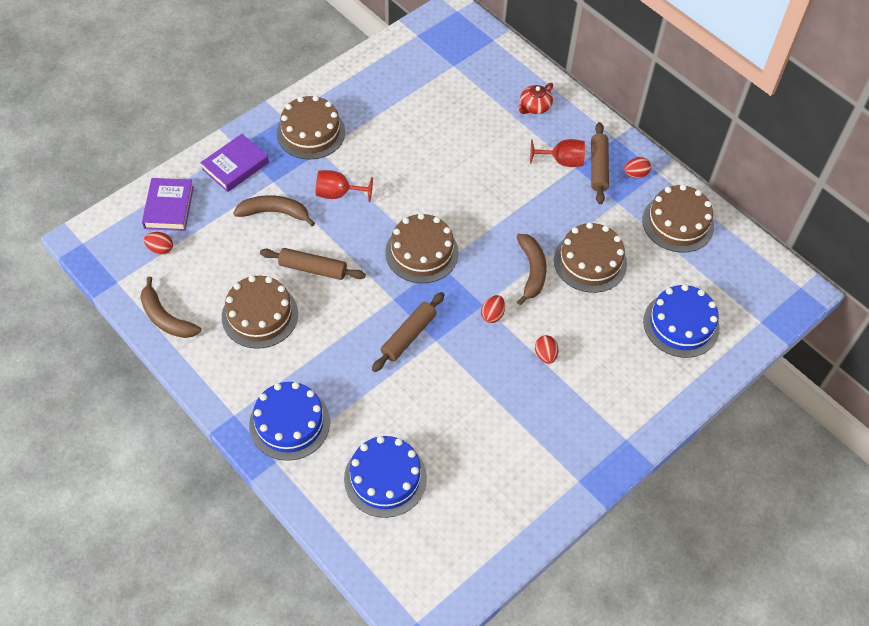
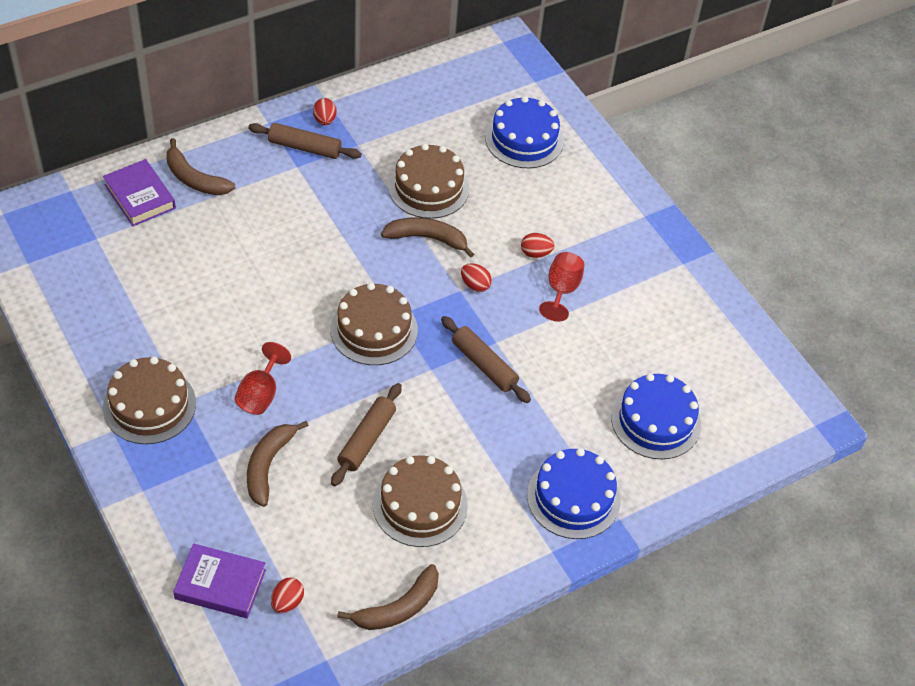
camera: 80 degrees left, 5 degrees down
(235, 166) = (175, 497): purple book -> purple book (140, 196)
(534, 107) = (194, 179): red teapot -> brown banana
(562, 161) = (285, 175): red goblet -> red goblet (562, 290)
(678, 223) = (400, 105): brown cake -> none

